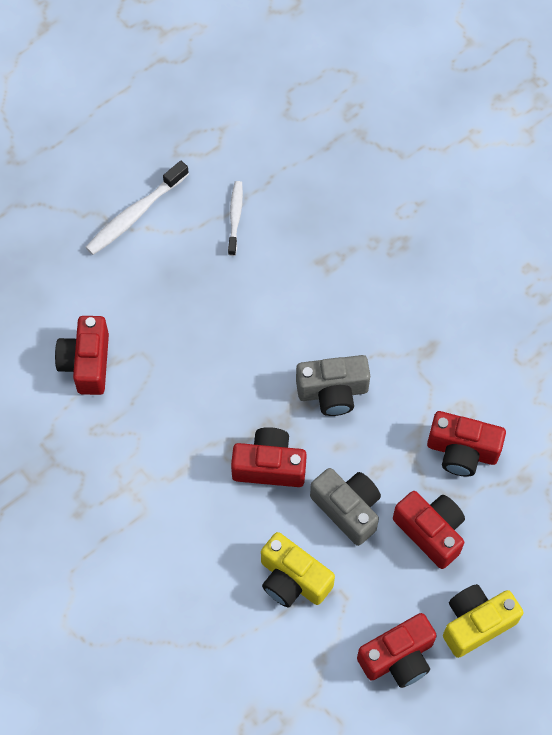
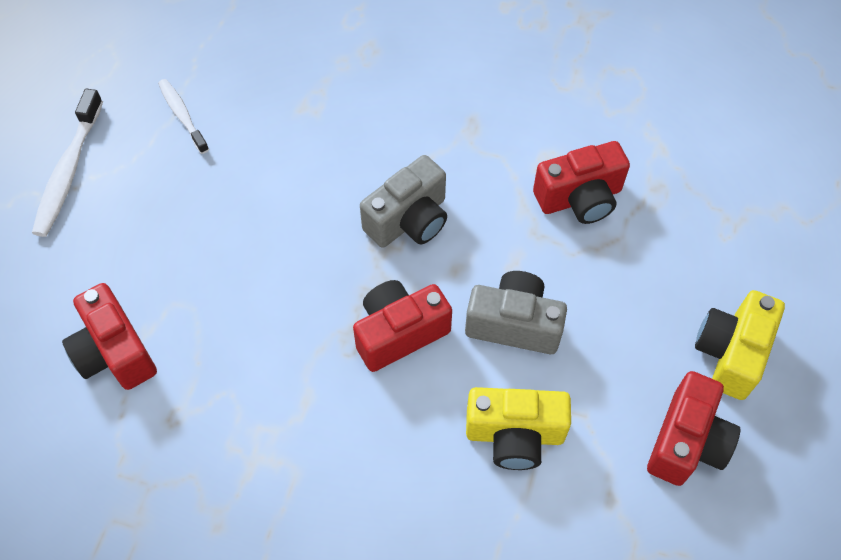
camera: 35 degrees left, 5 degrees down
(430, 532) = (613, 293): red camera -> none

